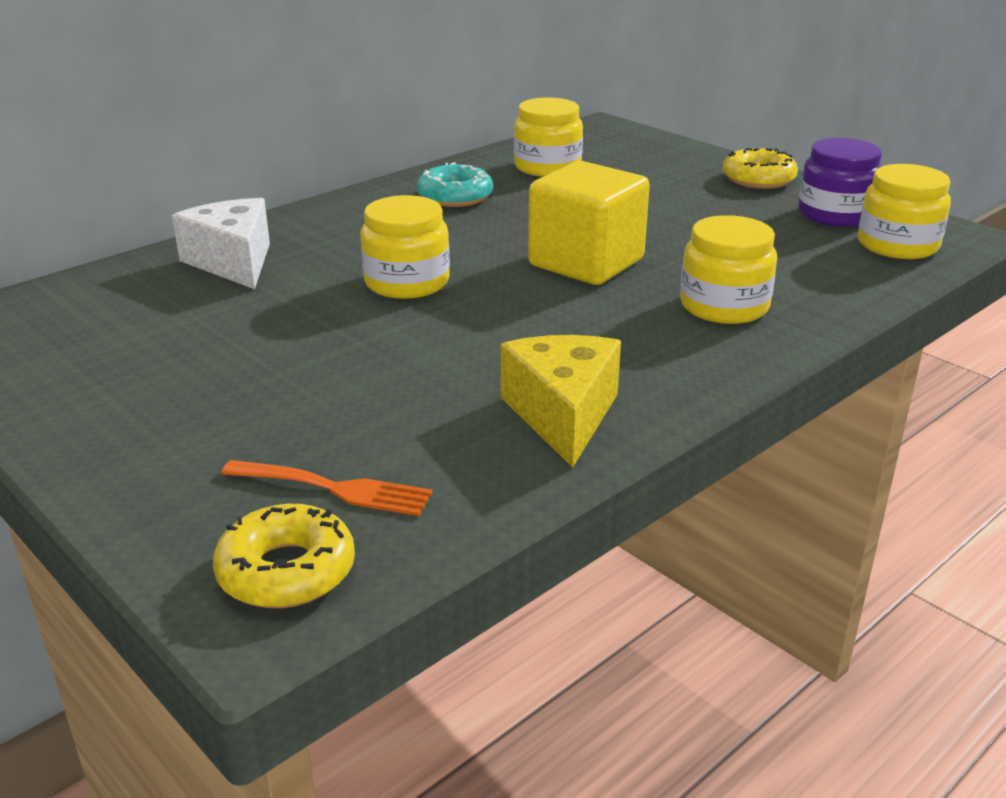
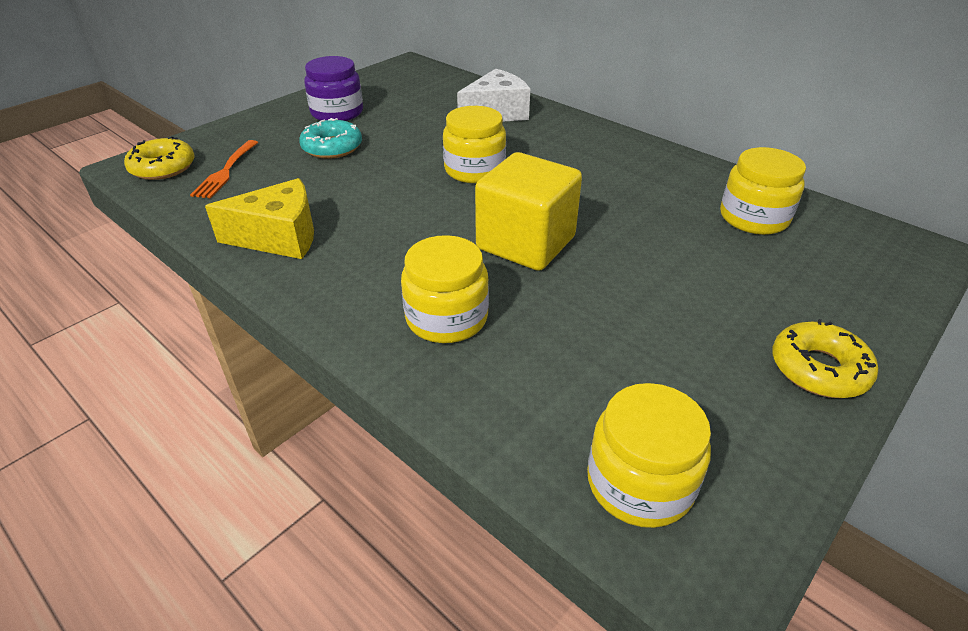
camera: 85 degrees right, 10 degrees up
(455, 196) = (647, 176): turquoise donut -> turquoise donut (332, 147)
(835, 214) = (725, 431): purple jar -> purple jar (337, 112)

